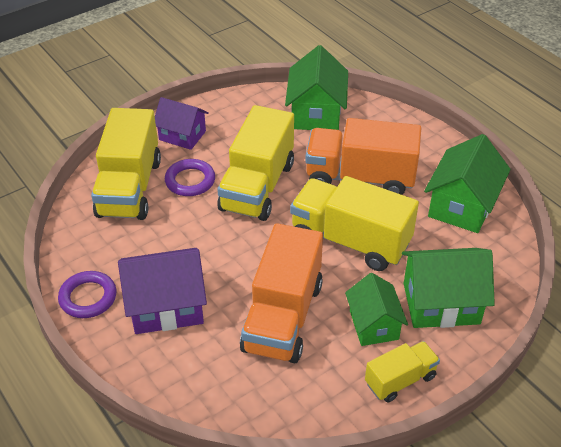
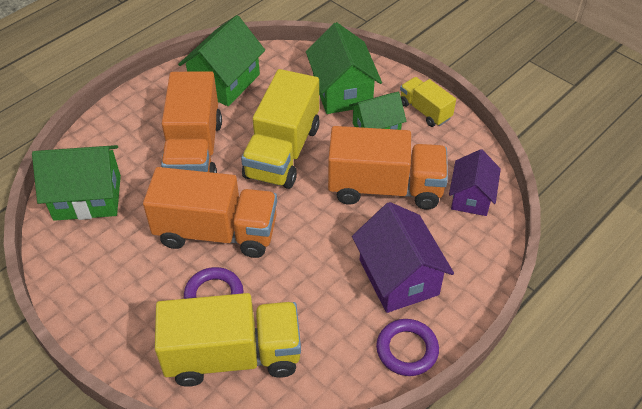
camera: 100 degrees left, 5 degrees up
(182, 135) = (131, 322): purple house -> purple house (471, 197)
(257, 186) = (216, 232): yellow truck -> orange truck
(462, 206) = (225, 82): green house -> green house turned 75 degrees counterclockwise

